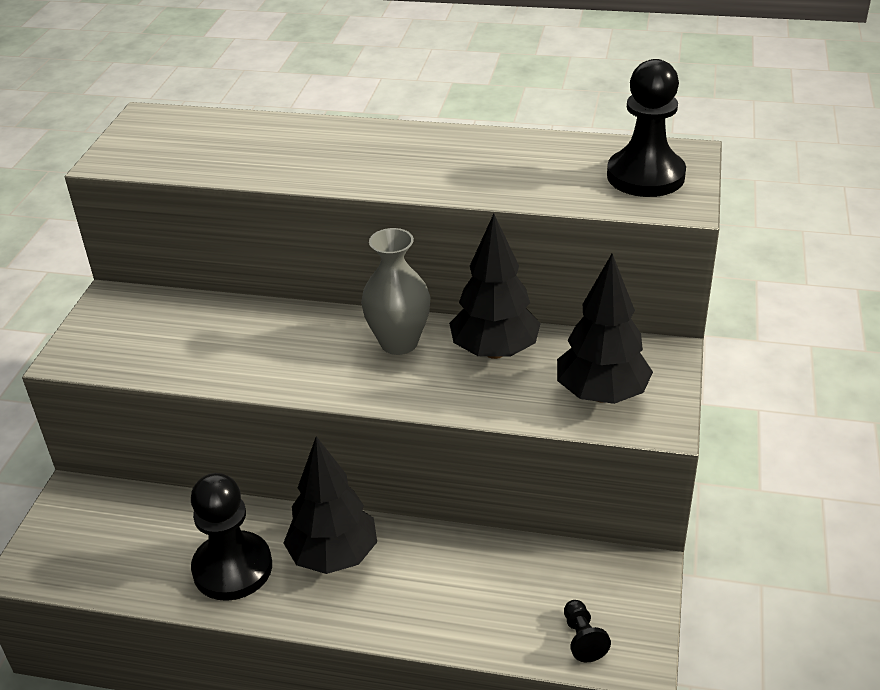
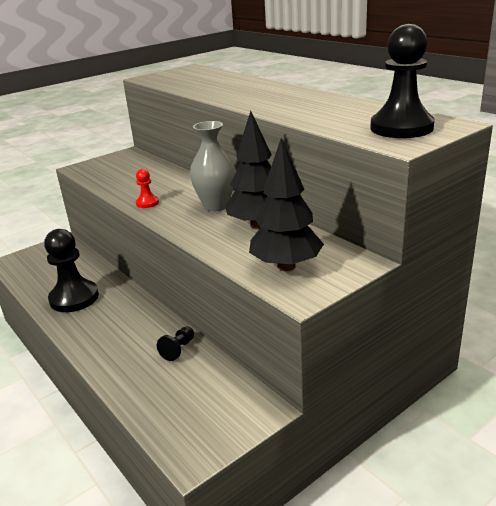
camera: 40 degrees right, 10 degrees down
(295, 378) = (147, 203): none -> red pawn
(334, 556) = (119, 315): black tree -> none
(582, 639) = (177, 424): black pawn -> black pawn (178, 349)

